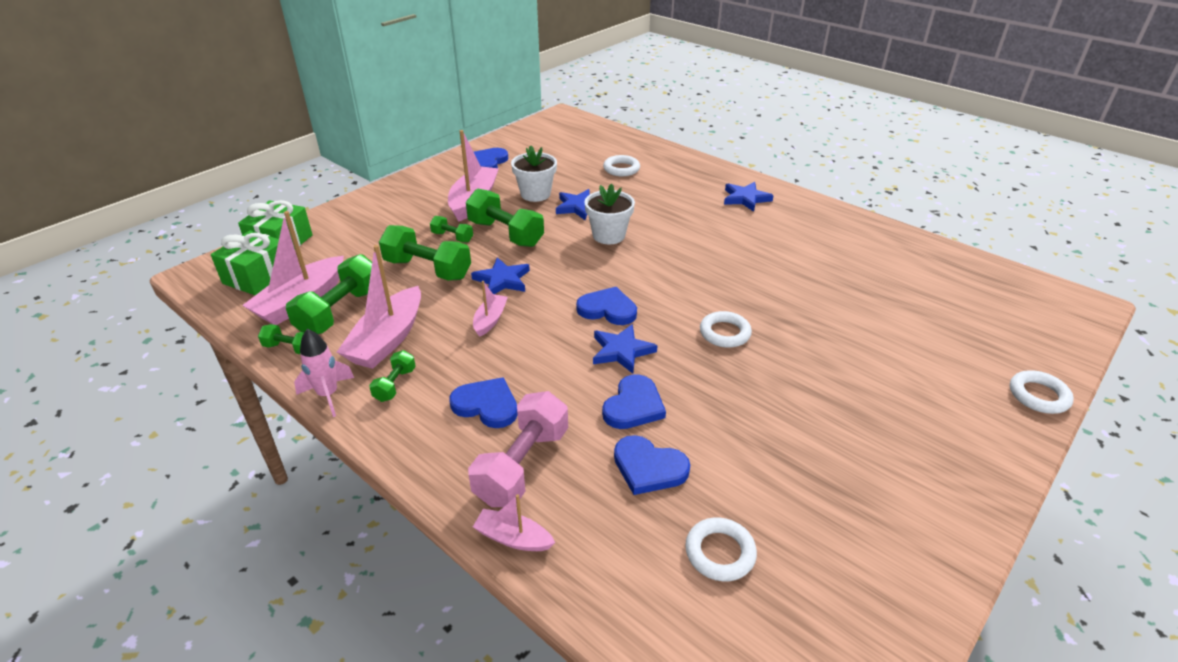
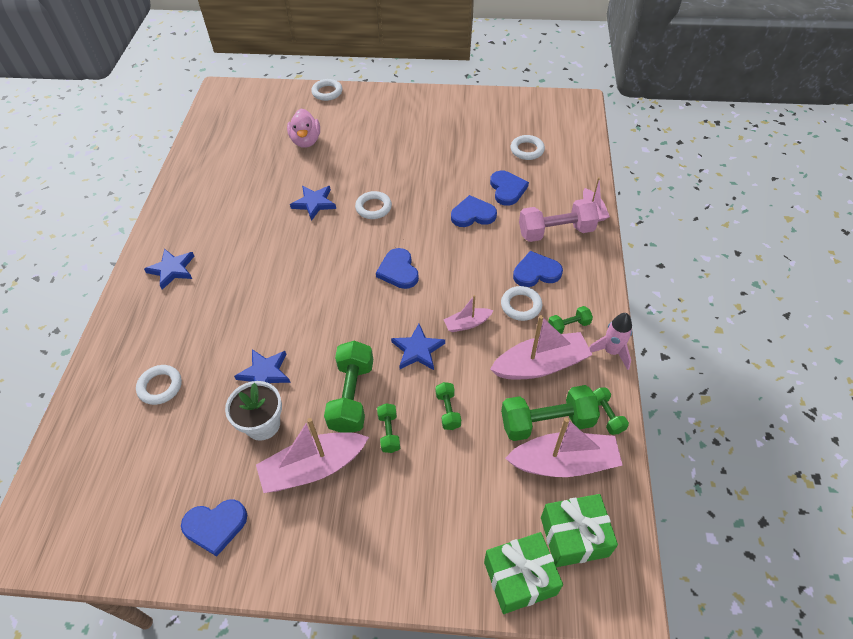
camera: 125 degrees left, 15 degrees up
(428, 269) = (448, 410): green dumbbell -> green dumbbell, size x0.51
(462, 366) = (521, 305): none -> white ring
(486, 405) = (536, 272): blue heart -> blue heart turned 90 degrees clockwise
(608, 235) = (300, 324): white flower pot -> none
(621, 351) = (433, 242): blue star -> blue star (314, 203)
(909, 332) = (306, 141): none -> pink duck

